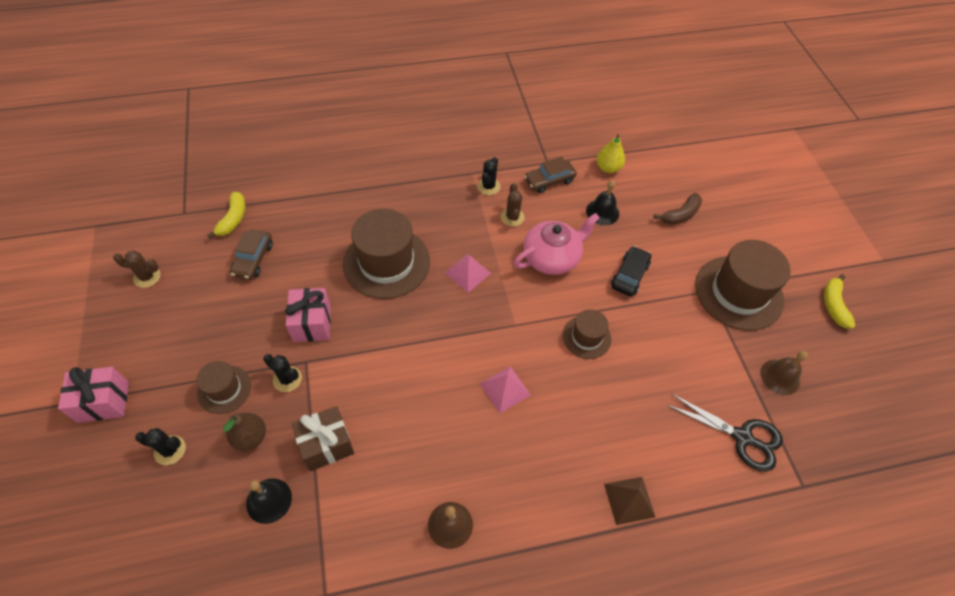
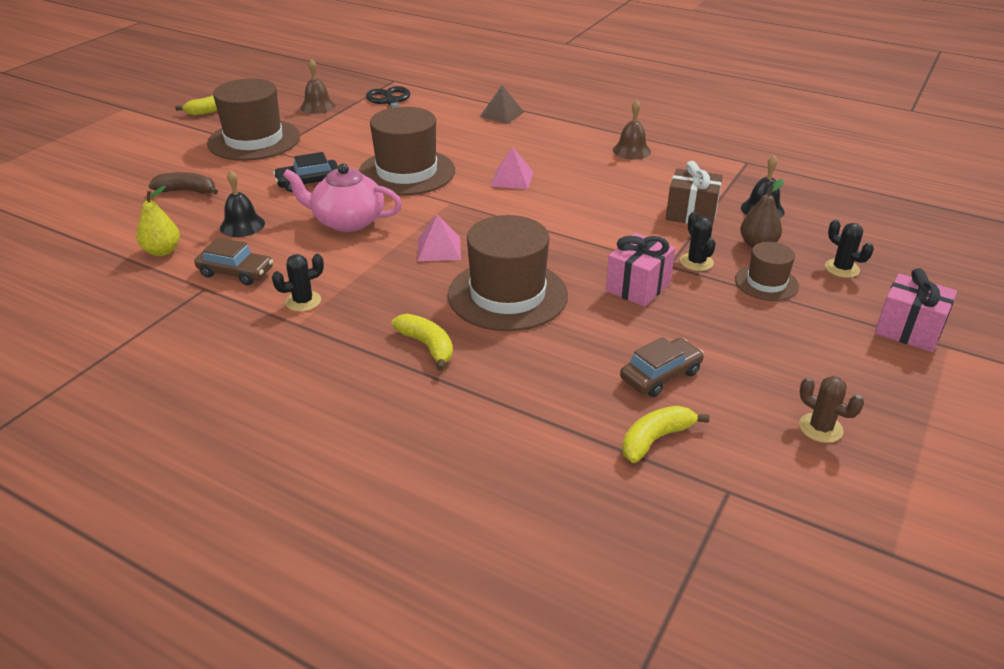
camera: 135 degrees left, 20 degrees down
(392, 201) = (427, 346): none -> yellow banana
(512, 217) = (328, 264): brown cactus -> none
(586, 337) = (406, 172): brown hat -> brown hat, size x1.89

